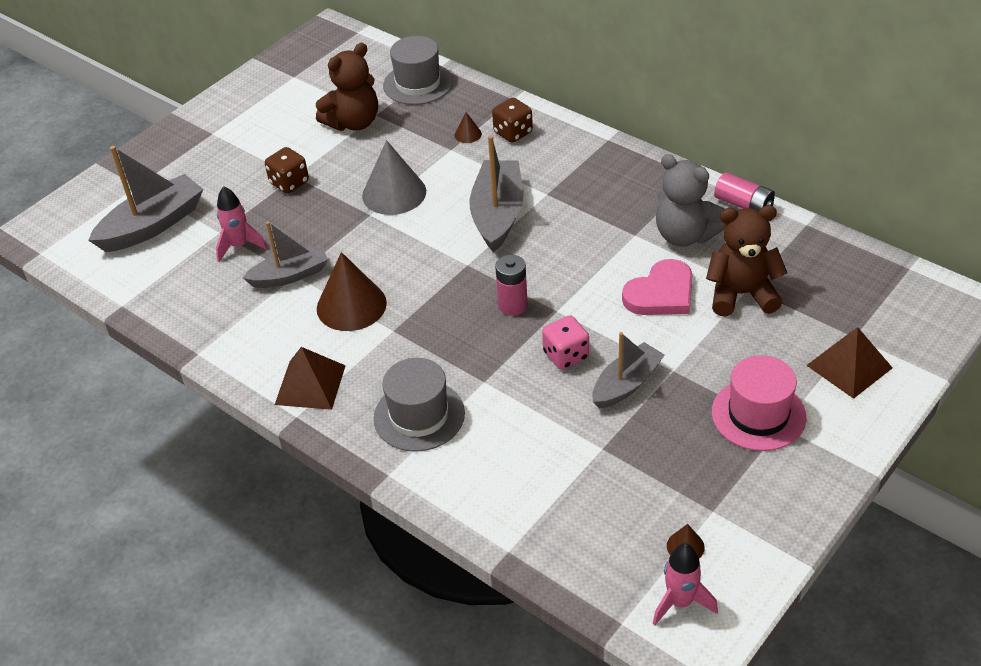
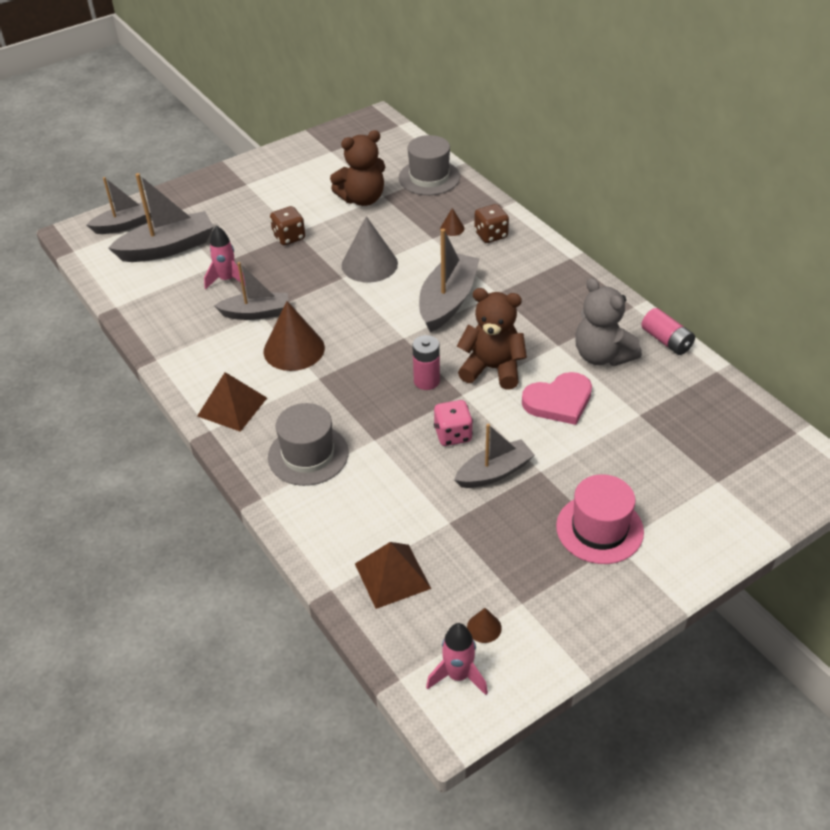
camera: 15 degrees right, 0 degrees up
(89, 210) = (125, 225): none -> grey boat
(741, 294) = (630, 419): brown teddy bear -> brown teddy bear (492, 369)
(849, 366) = (701, 507): brown pyramid -> brown pyramid (392, 576)

